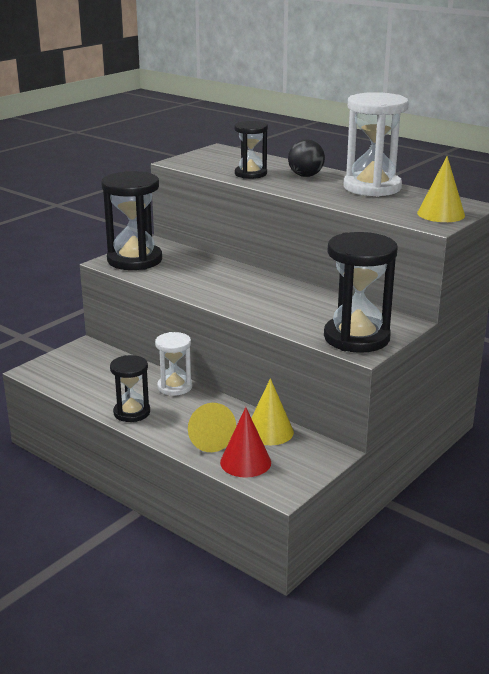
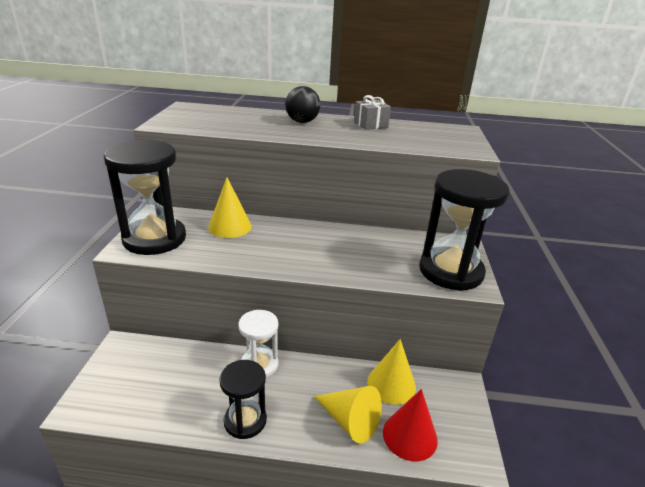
camera: 35 degrees left, 5 degrees up
(250, 174) = (252, 127): black hourglass -> none
(372, 187) = (370, 125): white hourglass -> grey gift
(441, 214) = (459, 140): yellow cone -> yellow cone (230, 226)

